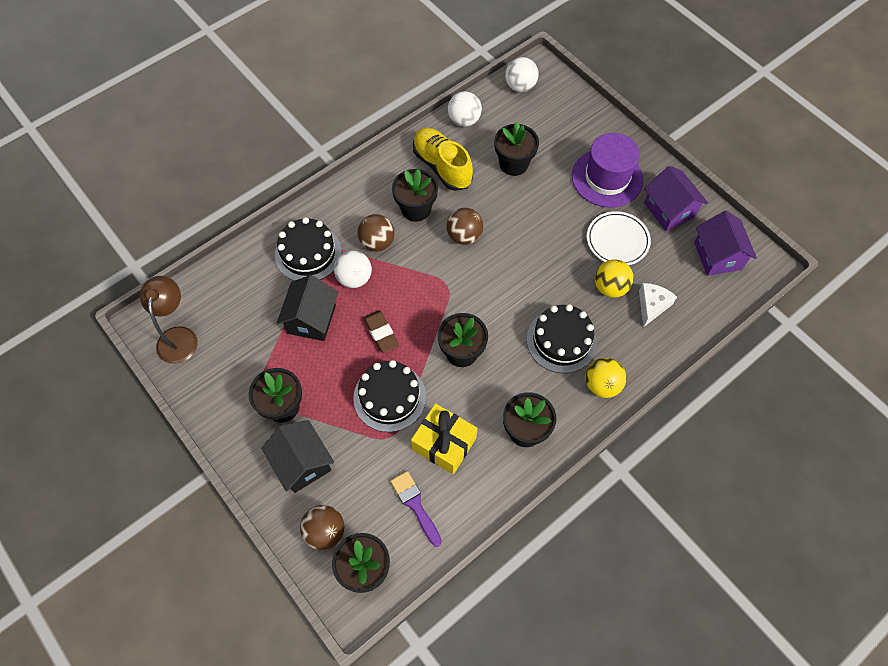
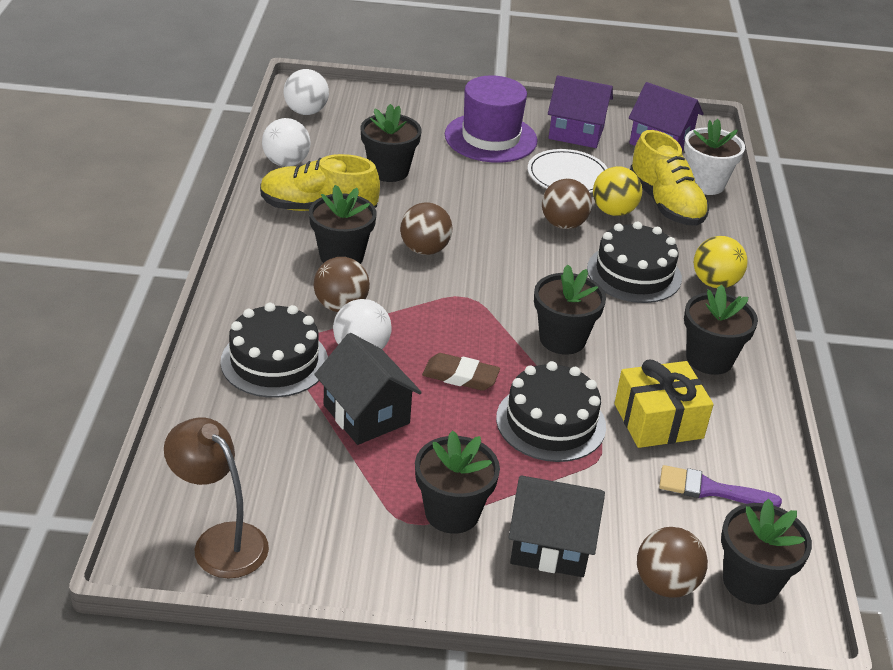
camera: 50 degrees left, 25 degrees down
(566, 275) = (563, 224): none -> brown ball
(652, 306) = (665, 204): white cheese -> yellow shoe
(702, 309) = (705, 184): none -> white flower pot

